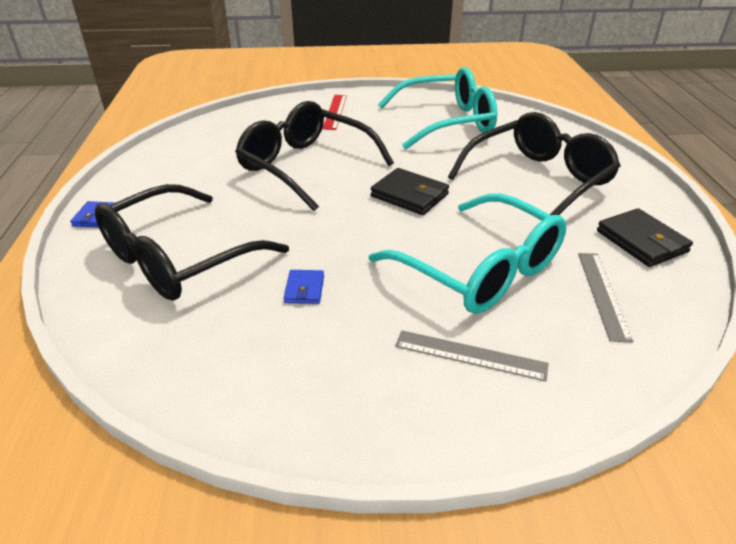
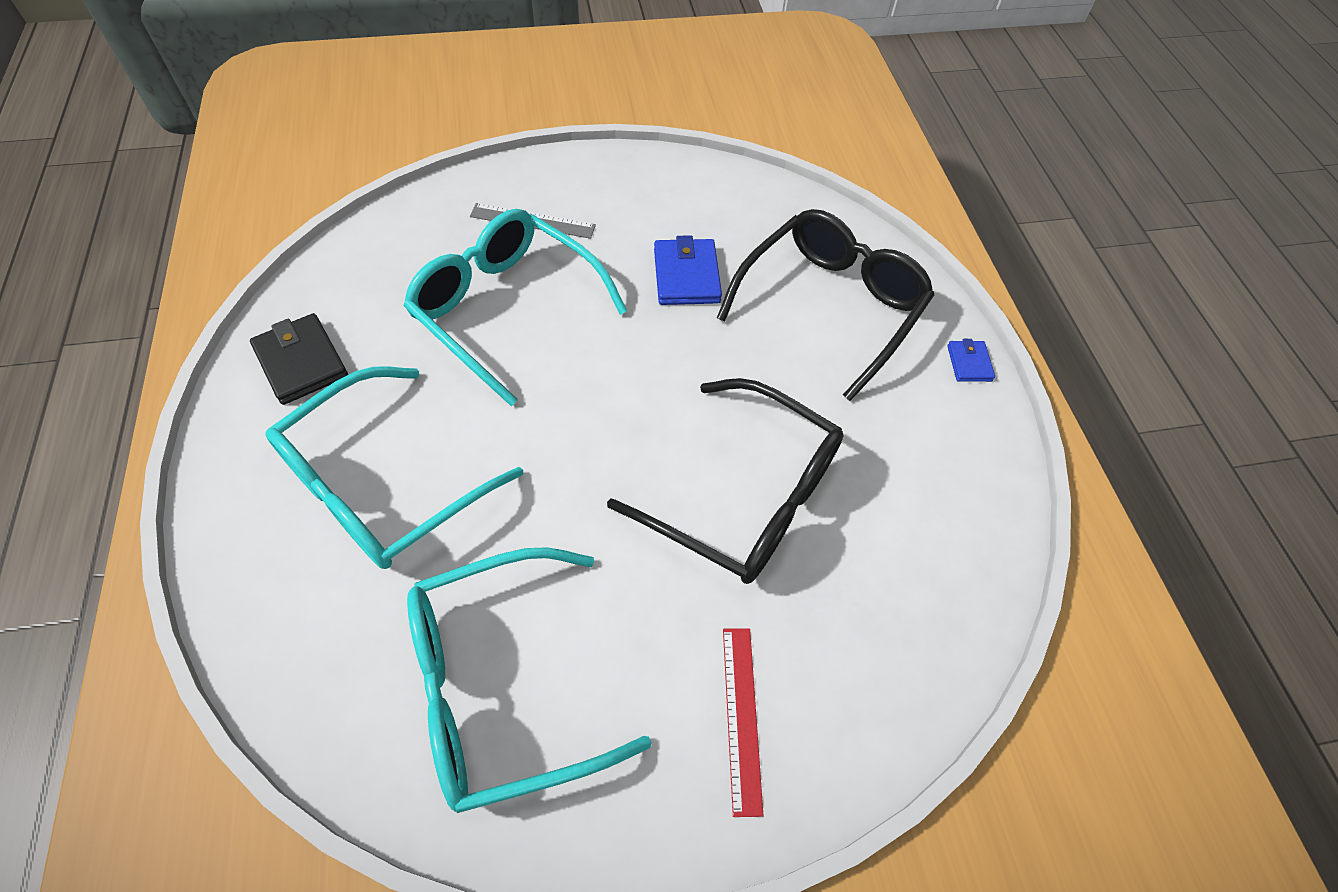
camera: 170 degrees right, 20 degrees up
(304, 289) = (686, 276): blue wallet -> blue wallet, size x1.76
(409, 195) = (581, 433): black wallet -> none
(538, 180) = (382, 485): black glasses -> turquoise glasses
(603, 294) = (388, 286): grey ruler -> none

